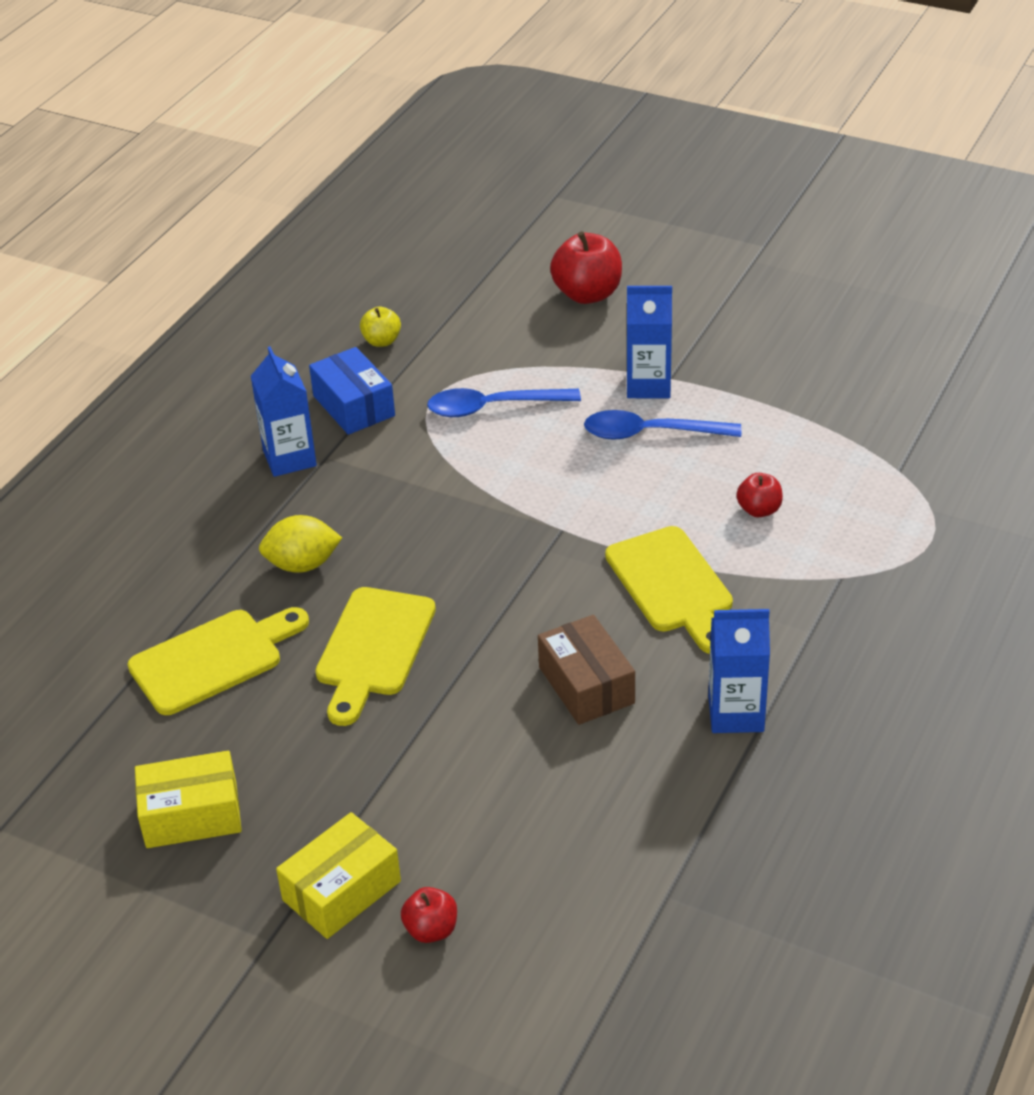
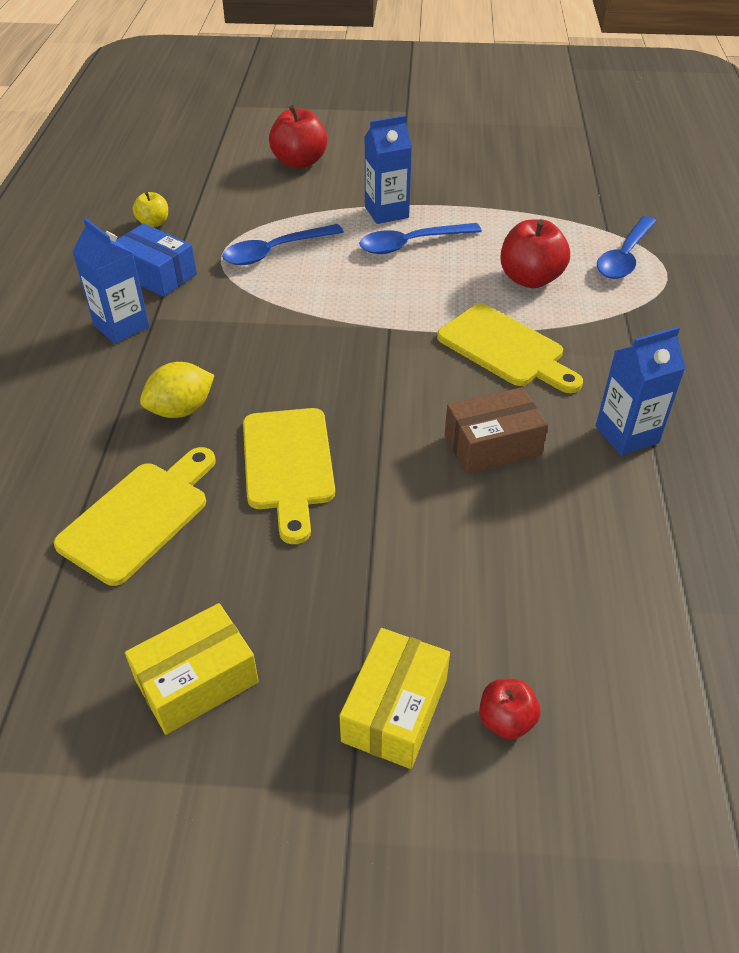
camera: 25 degrees left, 5 degrees up
(586, 685) = (492, 445): brown box -> brown box turned 60 degrees counterclockwise
(759, 510) = (530, 279): red apple -> red apple, size x1.79
(893, 509) = (624, 257): none -> blue spoon

